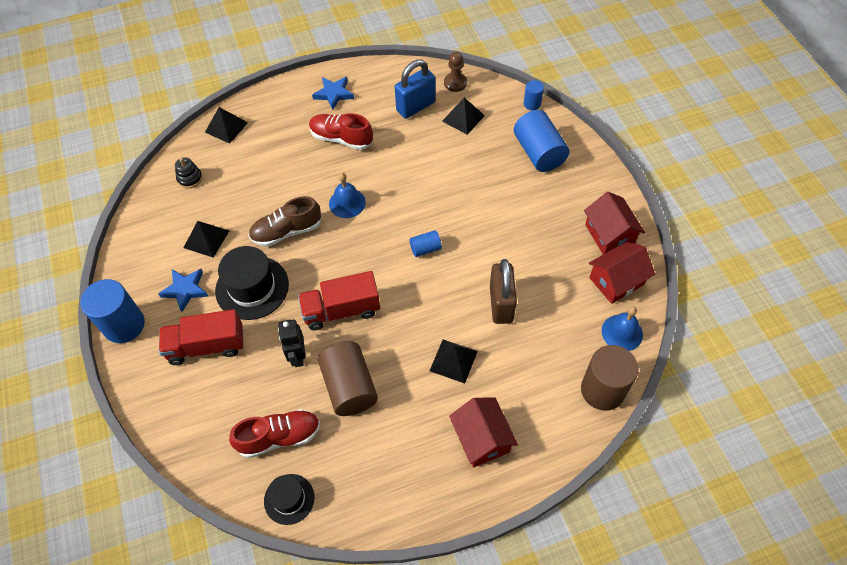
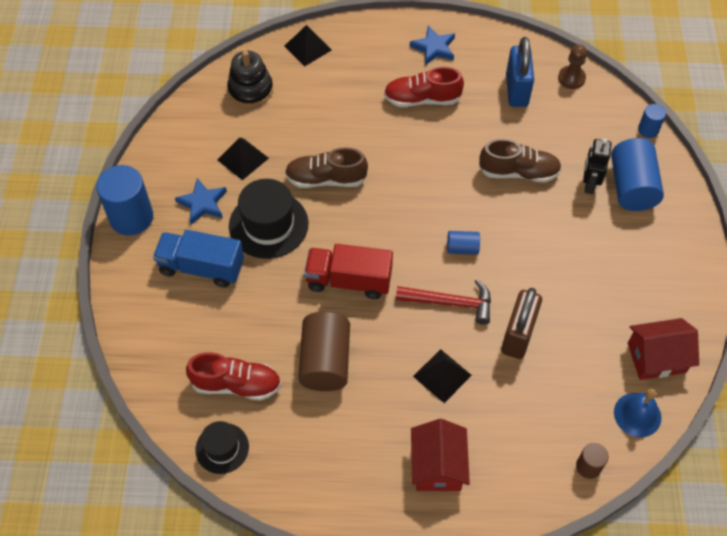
camera: 20 degrees right, 0 degrees up
(190, 178) = (250, 90): black stacking toy -> black stacking toy, size x1.64
(206, 346) = (201, 267): red truck -> blue truck
(297, 356) = (286, 311): black robot -> black robot (589, 184)
(341, 138) = (422, 99): red shoe -> red shoe turned 45 degrees counterclockwise
(347, 203) = (400, 170): blue bell -> none
(415, 106) = (516, 90): blue padlock -> blue padlock turned 75 degrees counterclockwise
(434, 297) = (450, 303): none -> red hammer
(445, 171) = (518, 172): none -> brown shoe
(463, 118) = (563, 120): black pyramid -> none
(602, 390) = (588, 466): brown cylinder -> brown cylinder, size x0.50
(609, 234) = (671, 304): red house -> none

